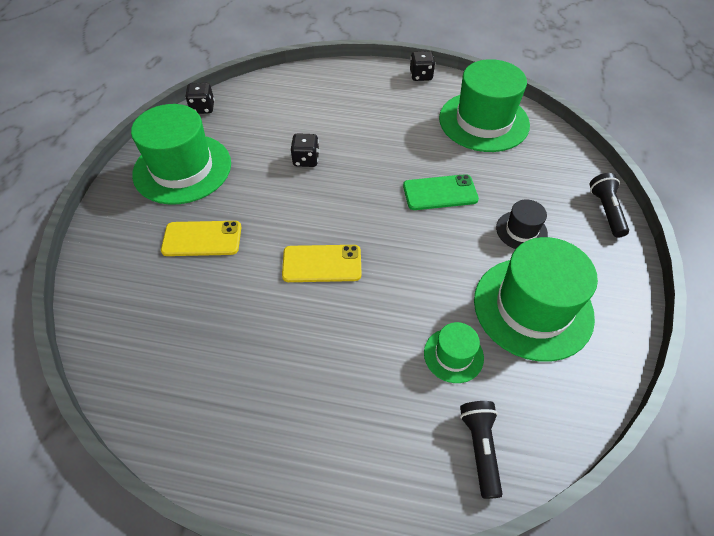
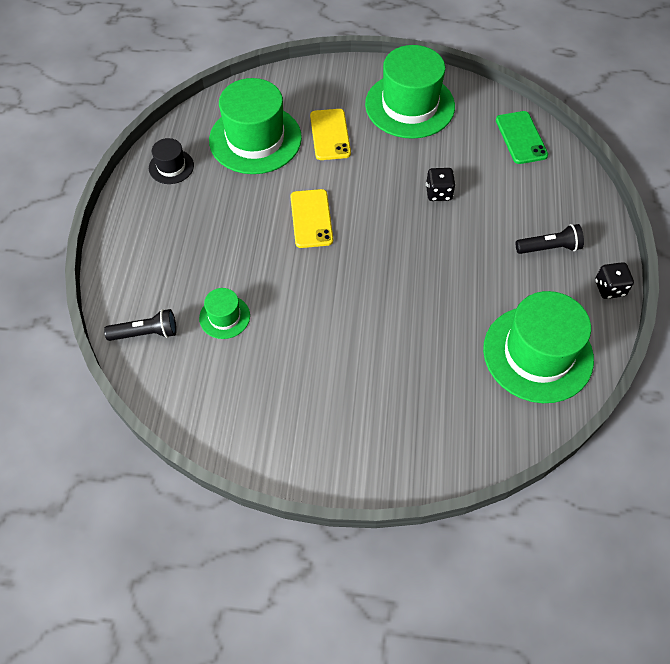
camera: 85 degrees right, 5 degrees up
(203, 108) = (497, 103): black dice -> none
(440, 193) = (411, 308): green phone -> green phone (521, 138)
(521, 230) = (369, 380): black hat -> black hat (171, 167)
(532, 307) = (275, 382): green hat -> green hat (255, 139)
(605, 211) = (409, 469): black flashlight -> black flashlight (549, 247)

